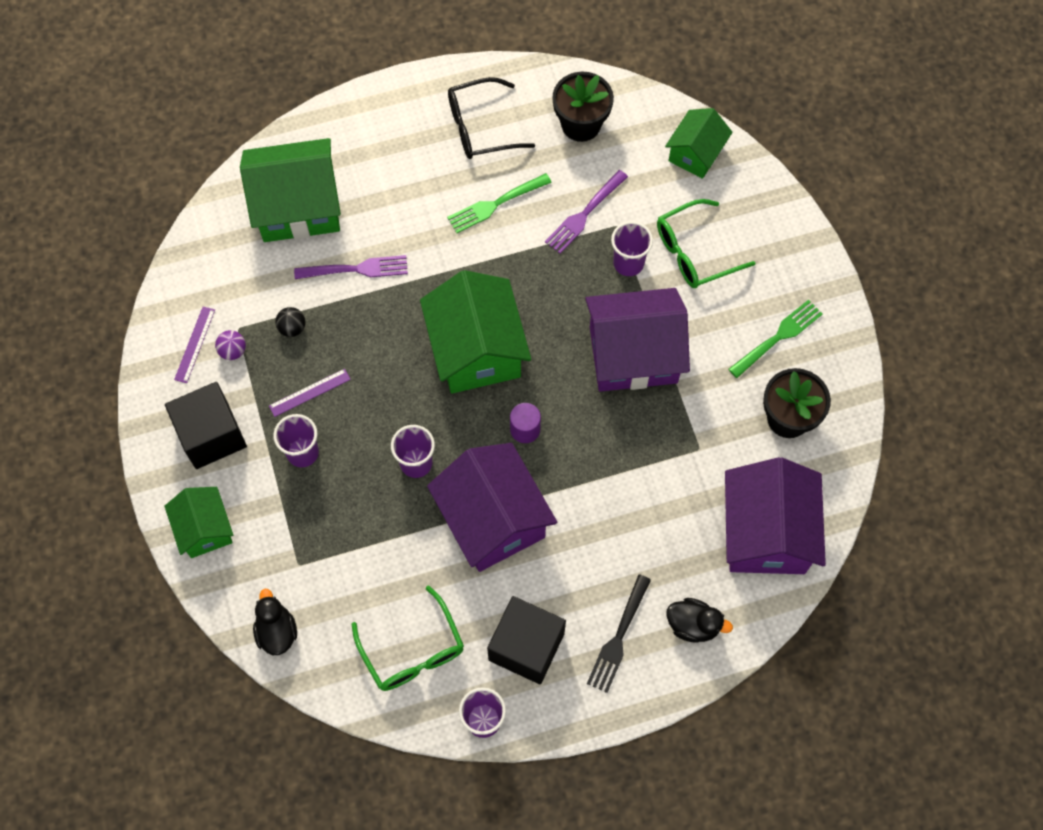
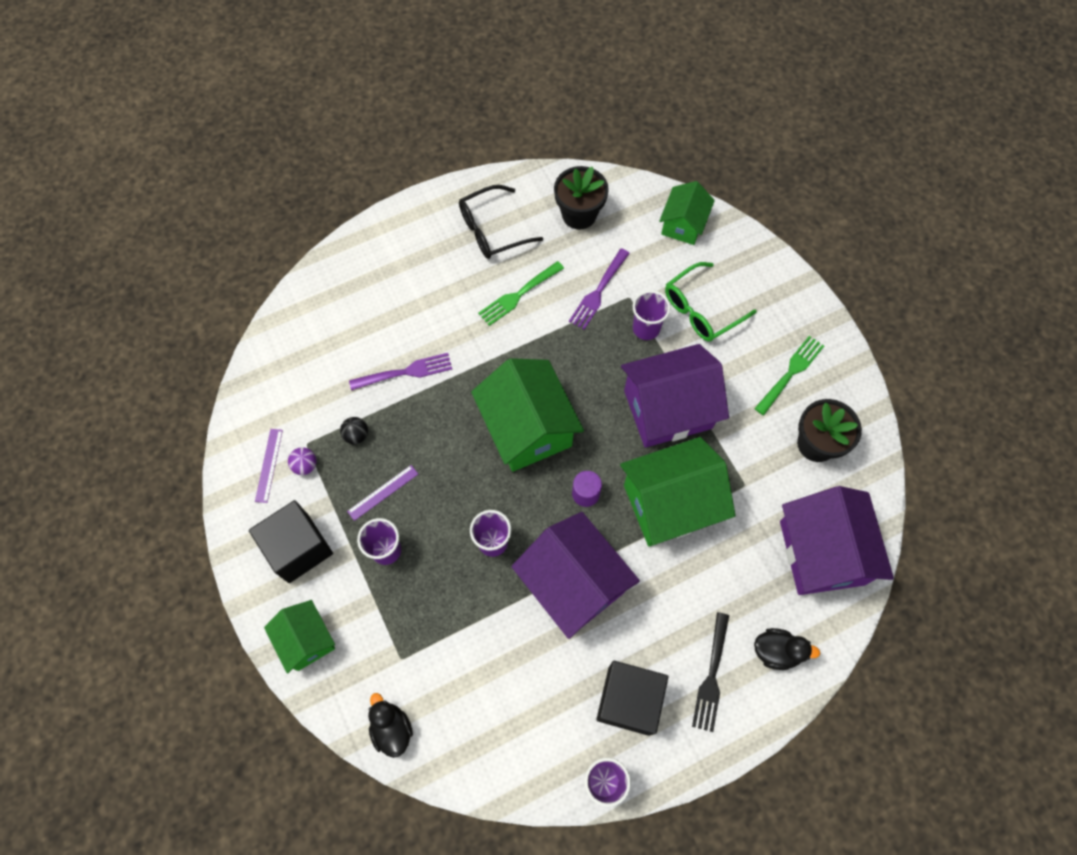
camera: 10 degrees left, 0 degrees up
(298, 207) = (343, 324): green house -> green house (670, 503)
(412, 649) = (523, 723): green glasses -> none

